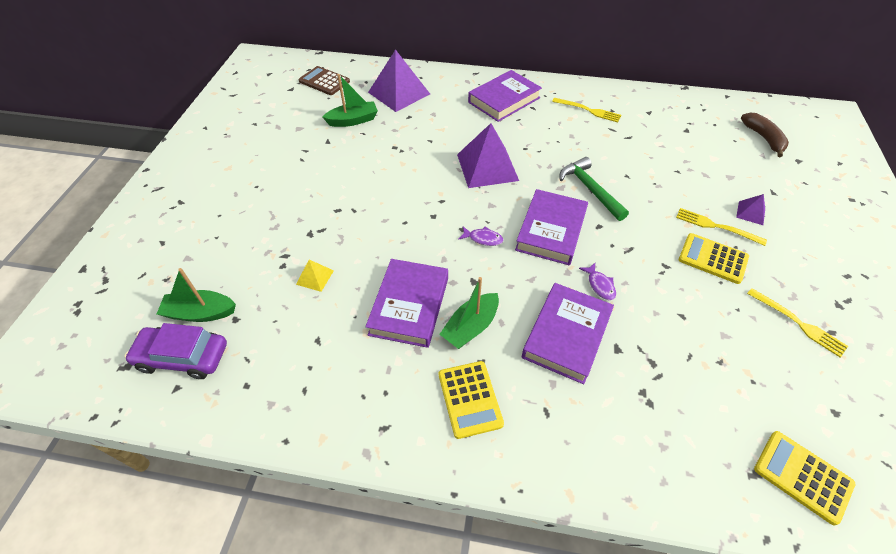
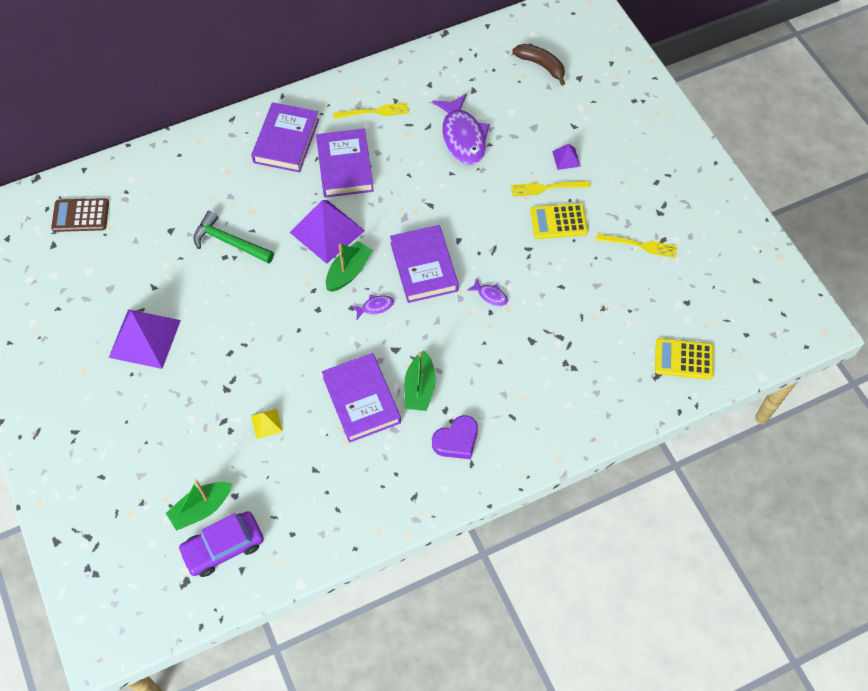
camera: 35 degrees left, 10 degrees up
(353, 120) = (157, 248): green boat -> green boat (348, 272)
(399, 93) = (174, 188): purple pyramid -> purple pyramid (144, 338)
(470, 399) = (456, 440): yellow calculator -> purple heart
(566, 335) = (491, 352): purple book -> purple book (345, 166)
(590, 189) = (430, 206): green hammer -> green hammer (230, 242)
(655, 156) = (463, 137): none -> purple fish

